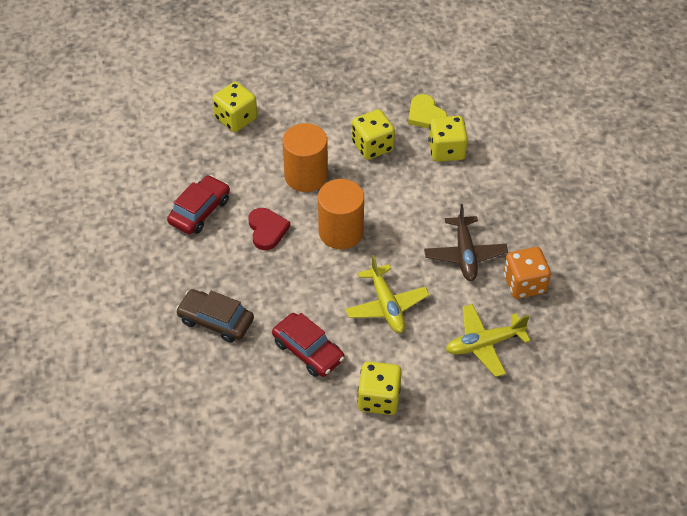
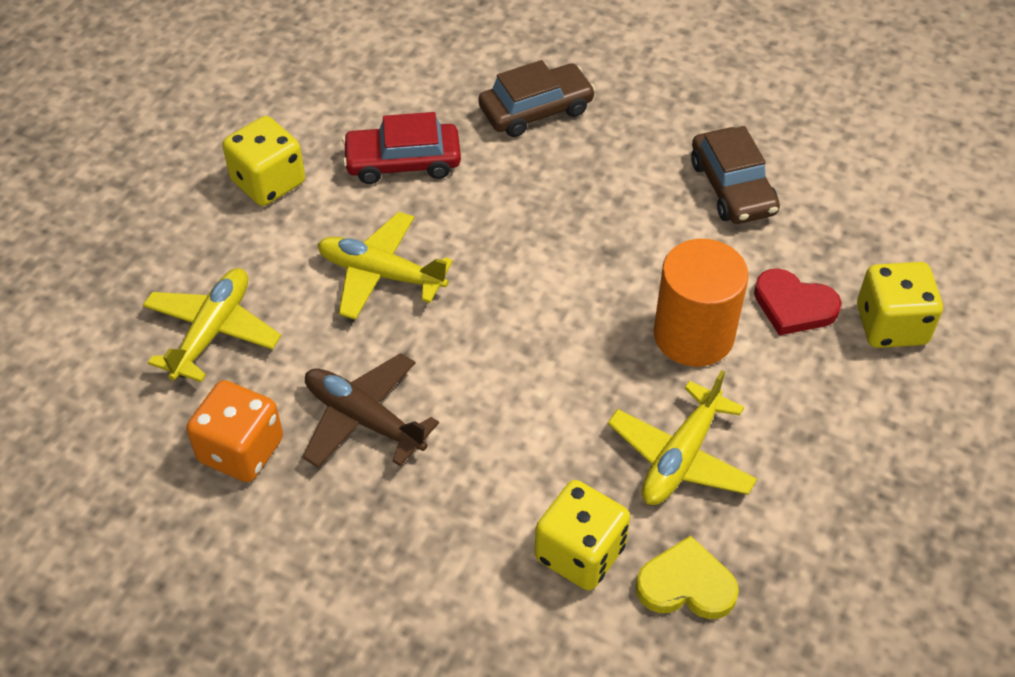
camera: 130 degrees right, 0 degrees up
(199, 211) = (732, 187): red car -> brown car
(267, 230) = (631, 233): red heart -> red heart (793, 306)
(341, 232) = (550, 307): orange cylinder -> none
(372, 146) = (681, 457): yellow dice -> yellow plane

